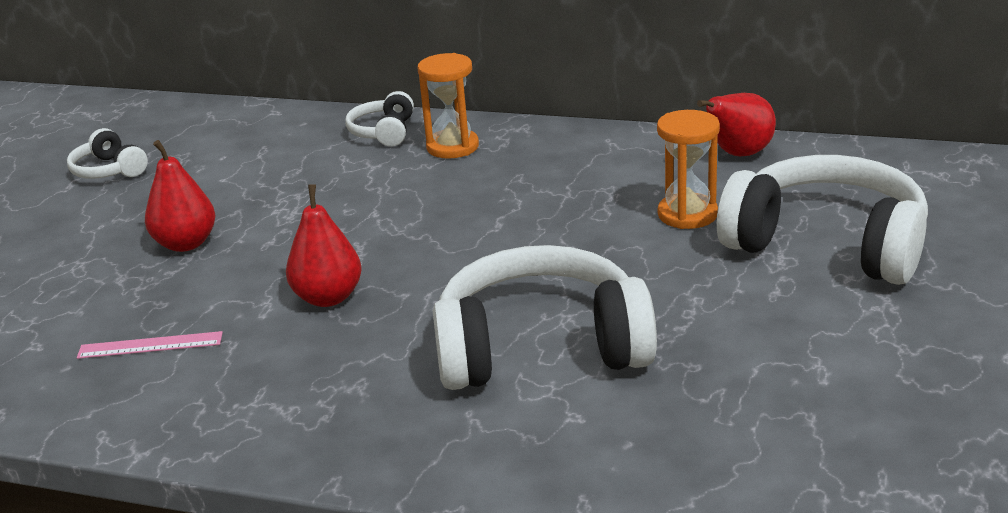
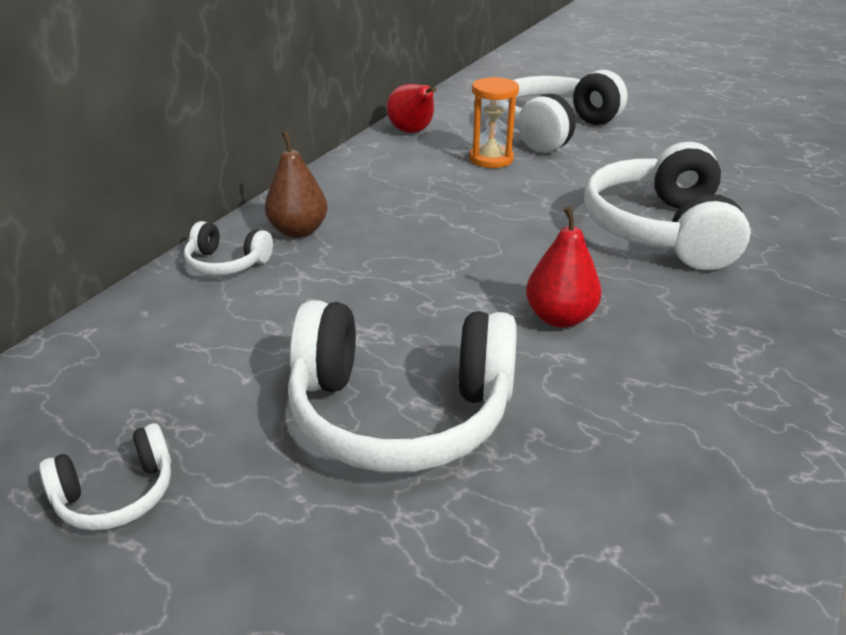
camera: 80 degrees left, 5 degrees up
(150, 345) = (626, 441): pink ruler -> none
(186, 244) = (400, 412): red pear -> white headphones
(452, 147) = (298, 231): orange hourglass -> brown pear

